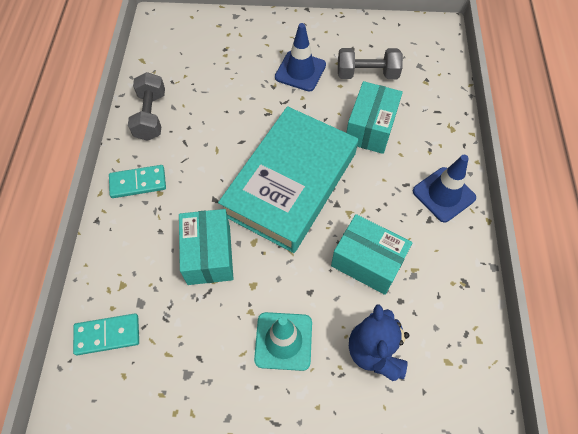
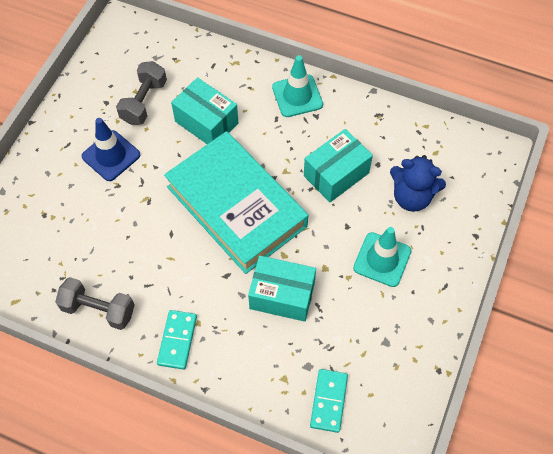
camera: 70 degrees left, 0 degrees up
(443, 194) = (297, 96): blue traffic cone -> turquoise traffic cone

